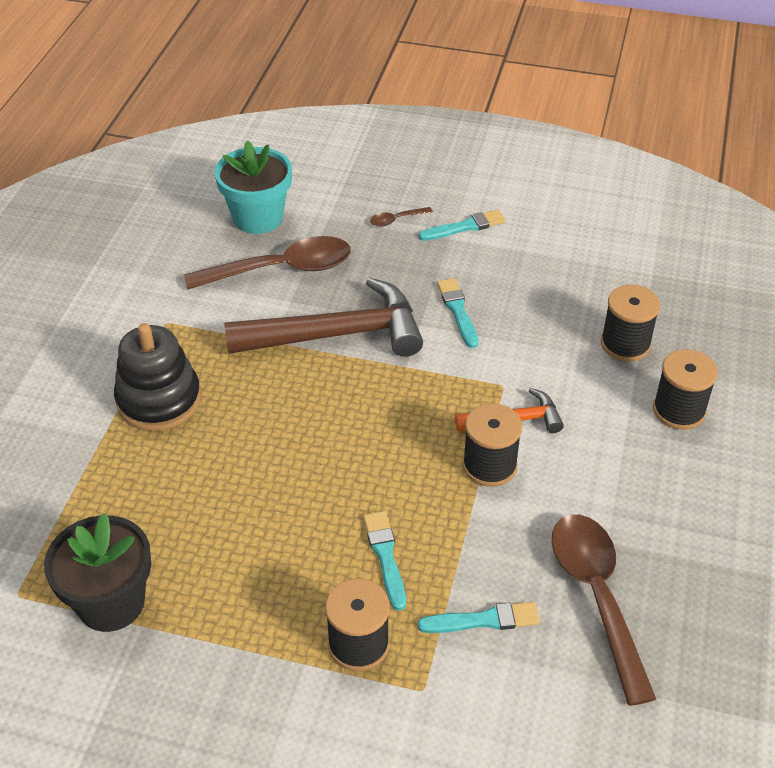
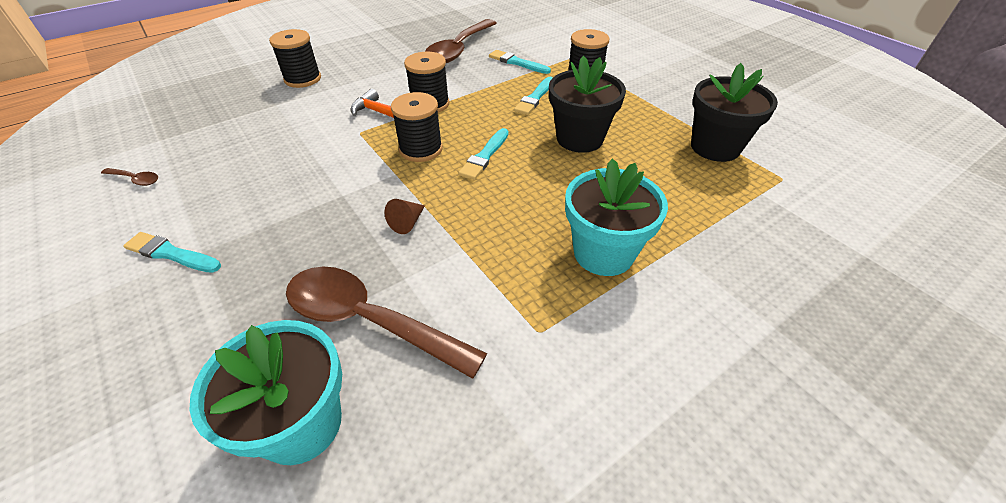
camera: 140 degrees left, 0 degrees up
(159, 400) = (603, 253): black stacking toy -> turquoise flower pot
(274, 518) = (579, 138): none -> black flower pot
(337, 334) = (407, 222): brown hammer -> brown cone
(396, 220) = (198, 305): brown spoon -> brown spoon (136, 179)
(458, 311) = (304, 188): turquoise brush -> turquoise brush (485, 156)
(625, 344) = (260, 115): black spool -> black spool (421, 149)

